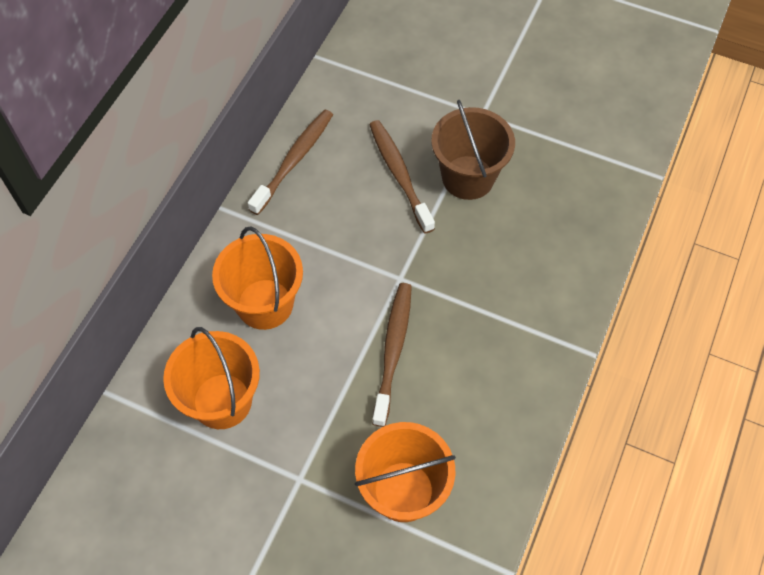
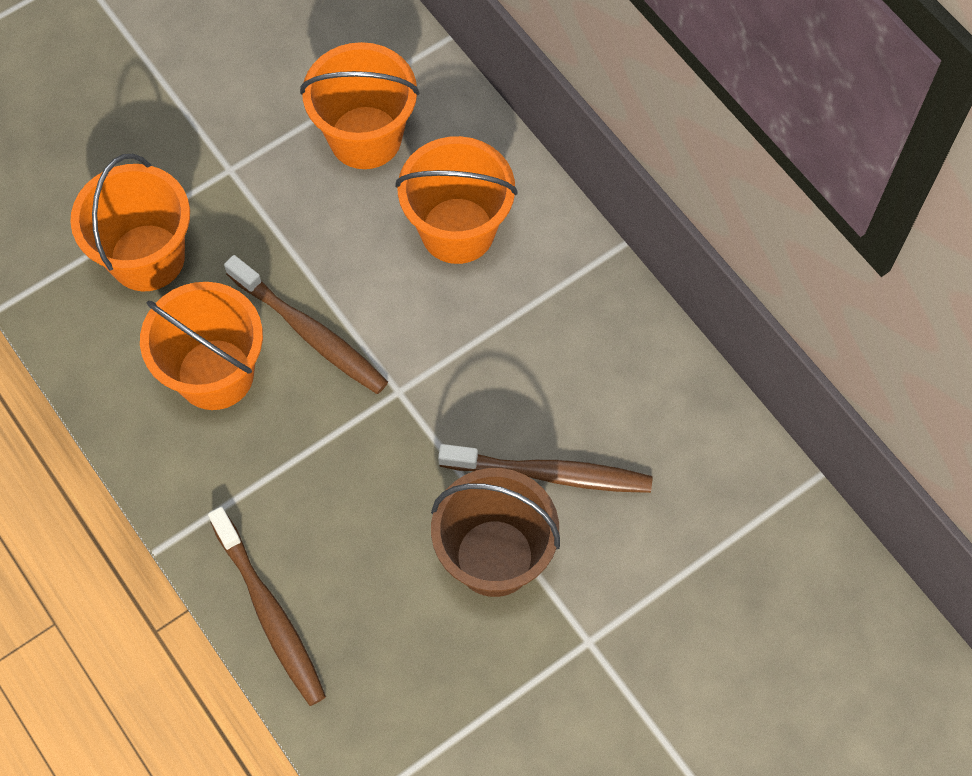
camera: 120 degrees right, 5 degrees up
(294, 160) = (648, 358): brown toothbrush -> brown toothbrush (270, 613)
(459, 391) = (215, 374): none -> orange bucket

